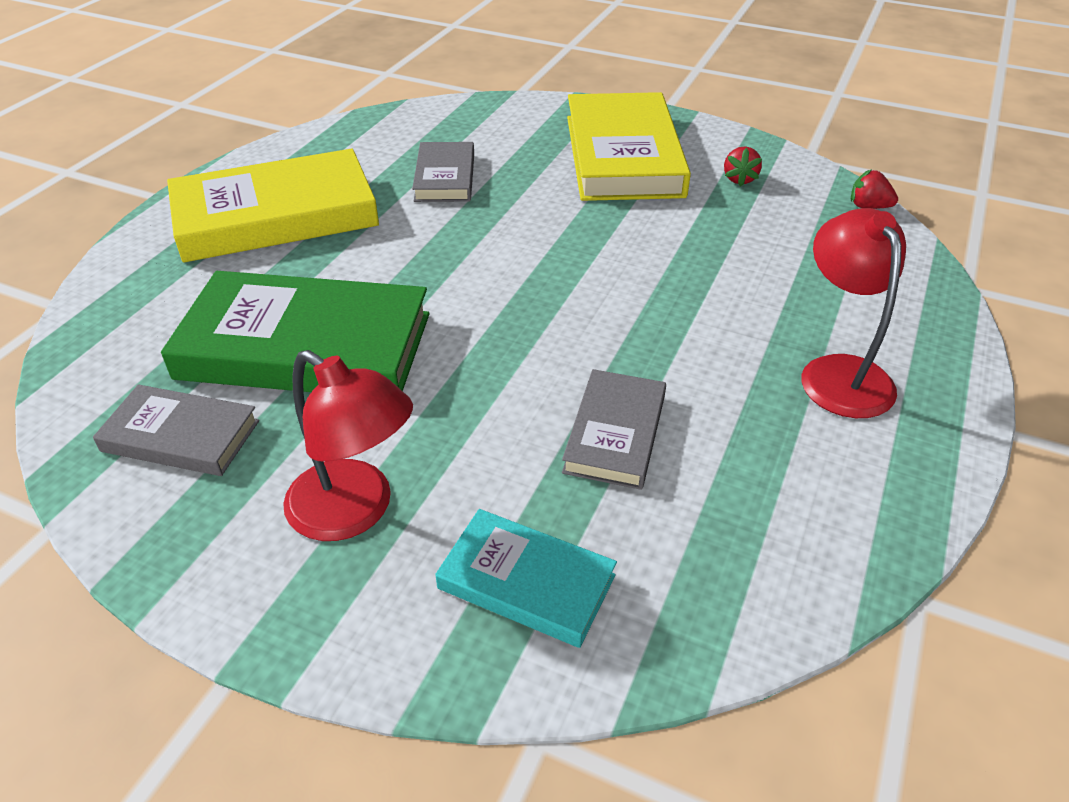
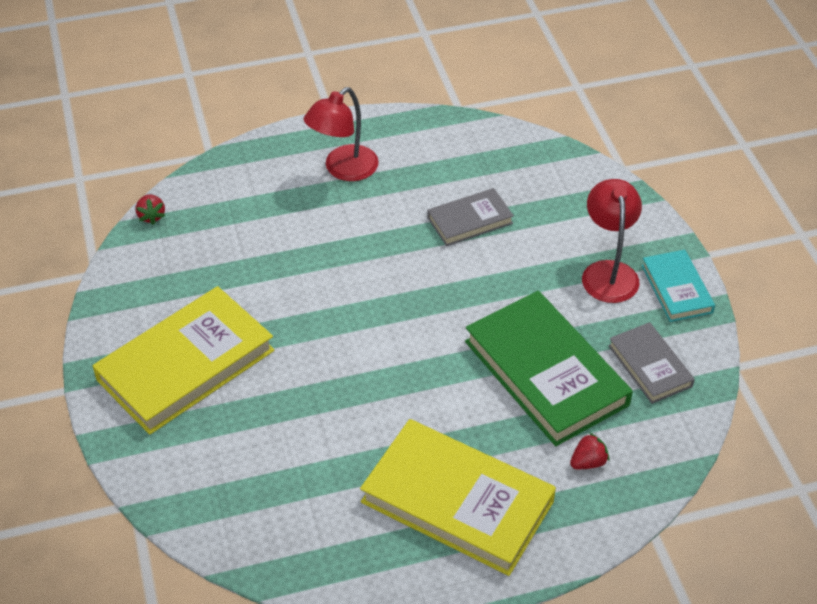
camera: 130 degrees left, 5 degrees up
(445, 177) = (314, 444): grey book -> none
(526, 582) = (575, 202): turquoise book -> turquoise book (677, 289)
(739, 179) = (167, 288): red strawberry -> red strawberry (588, 462)

